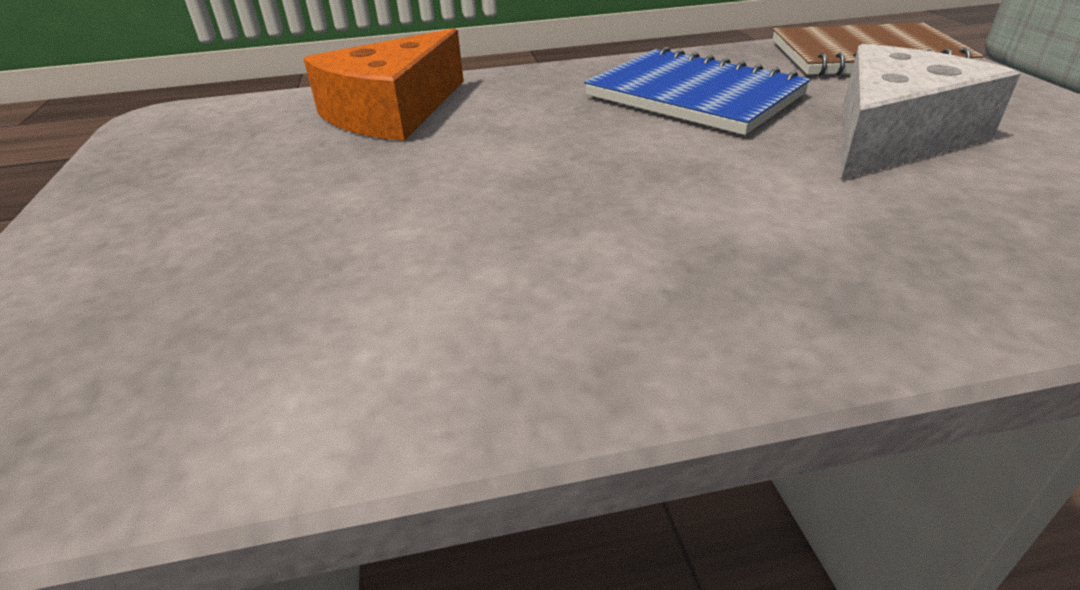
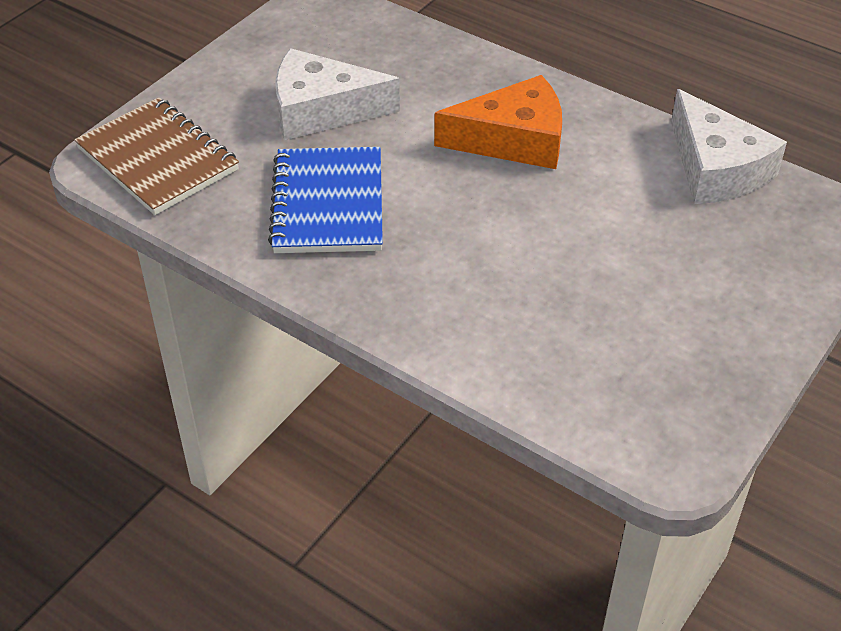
camera: 135 degrees left, 10 degrees up
(277, 401) = (716, 168): none -> white cheese
(393, 111) = (511, 331): orange cheese -> orange cheese (513, 140)

